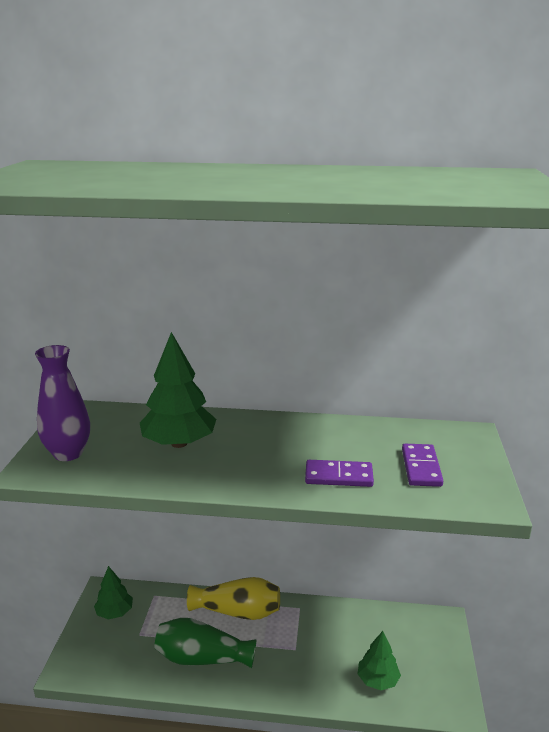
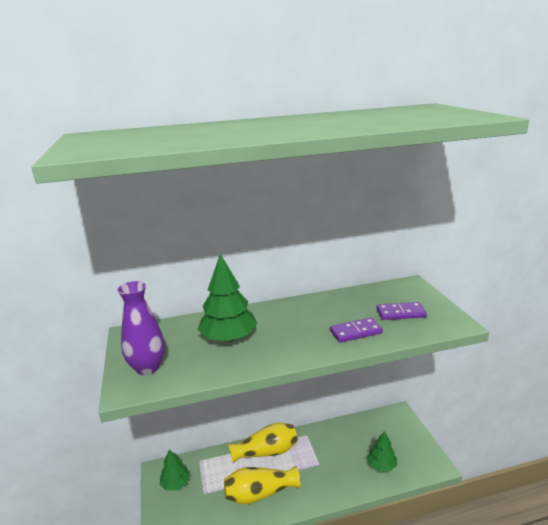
camera: 20 degrees left, 0 degrees up
(202, 658) = (259, 493): green vase -> yellow vase
(421, 467) = (400, 313): purple domino -> purple domino turned 75 degrees counterclockwise

